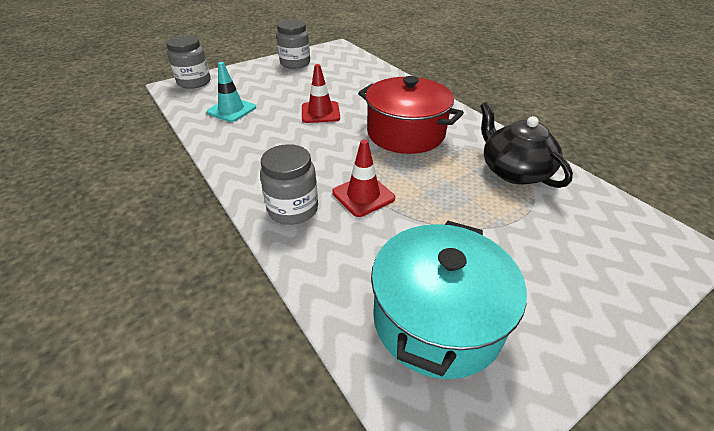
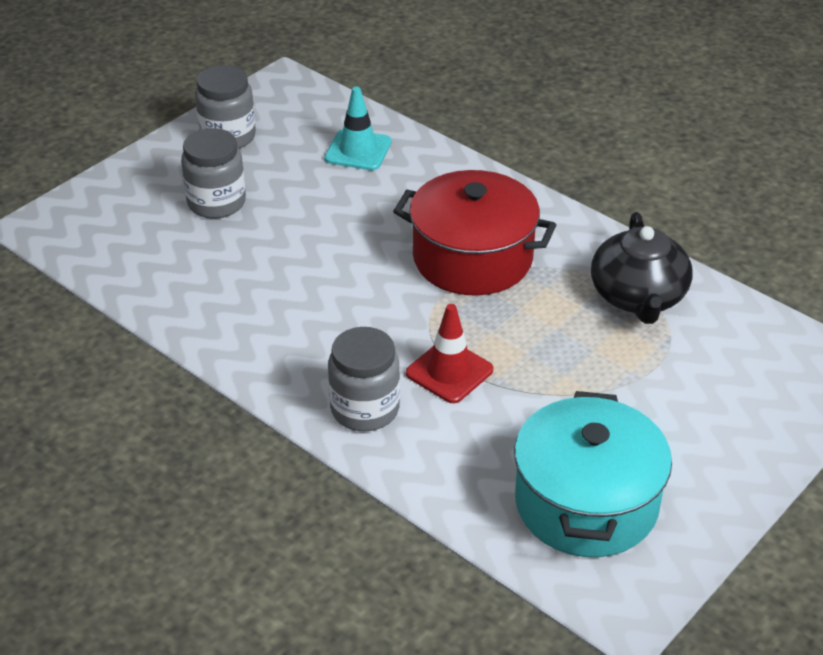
camera: 15 degrees left, 0 degrees up
(194, 82) = (71, 211): grey jar -> grey jar (216, 202)
(231, 110) = (177, 259): turquoise traffic cone -> turquoise traffic cone (358, 150)
(320, 112) = (325, 240): red traffic cone -> none
(513, 171) = (638, 297): black teapot -> black teapot turned 135 degrees counterclockwise

